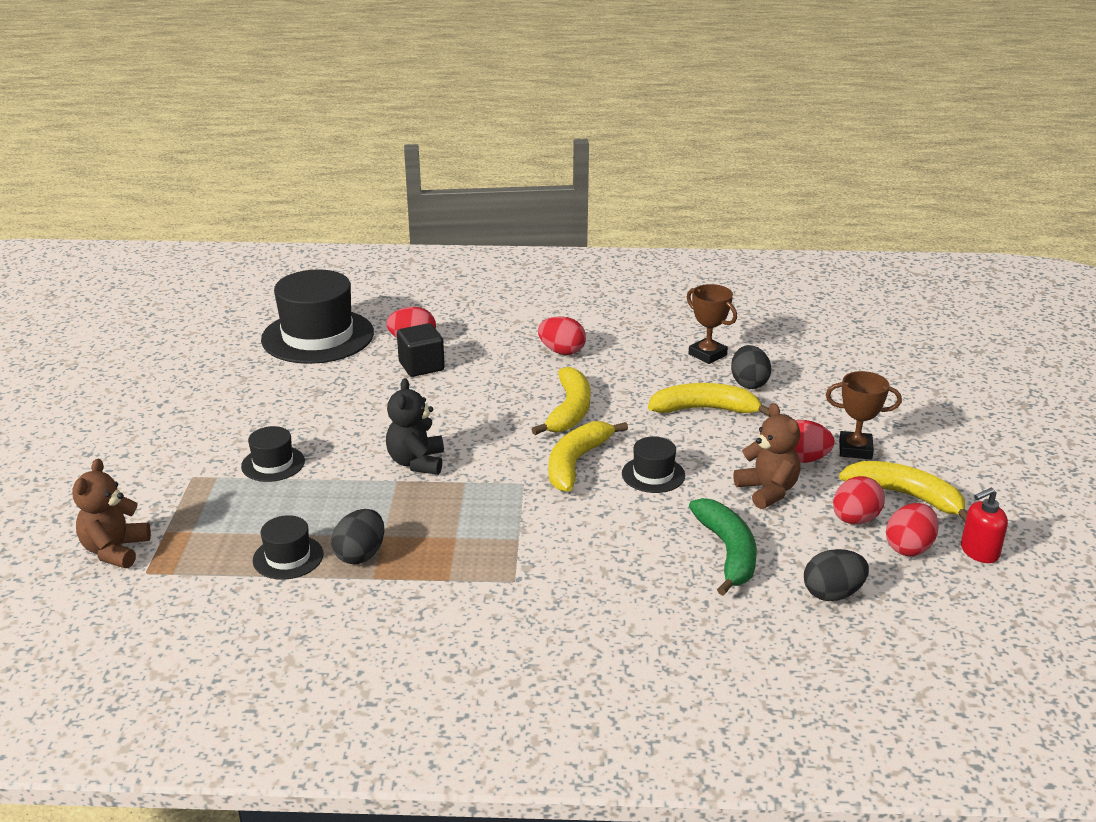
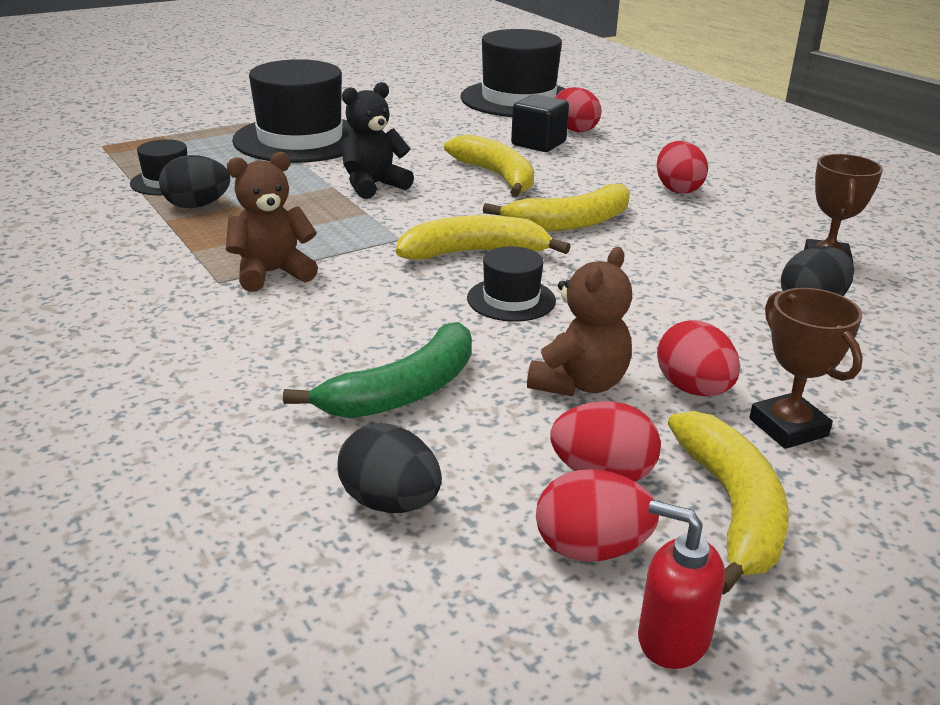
camera: 55 degrees right, 0 degrees up
(115, 550) = (123, 129): brown teddy bear -> brown teddy bear (272, 273)
(273, 464) = (300, 139): black hat -> black hat, size x2.10
(705, 409) = (700, 293): yellow banana -> yellow banana (497, 176)

